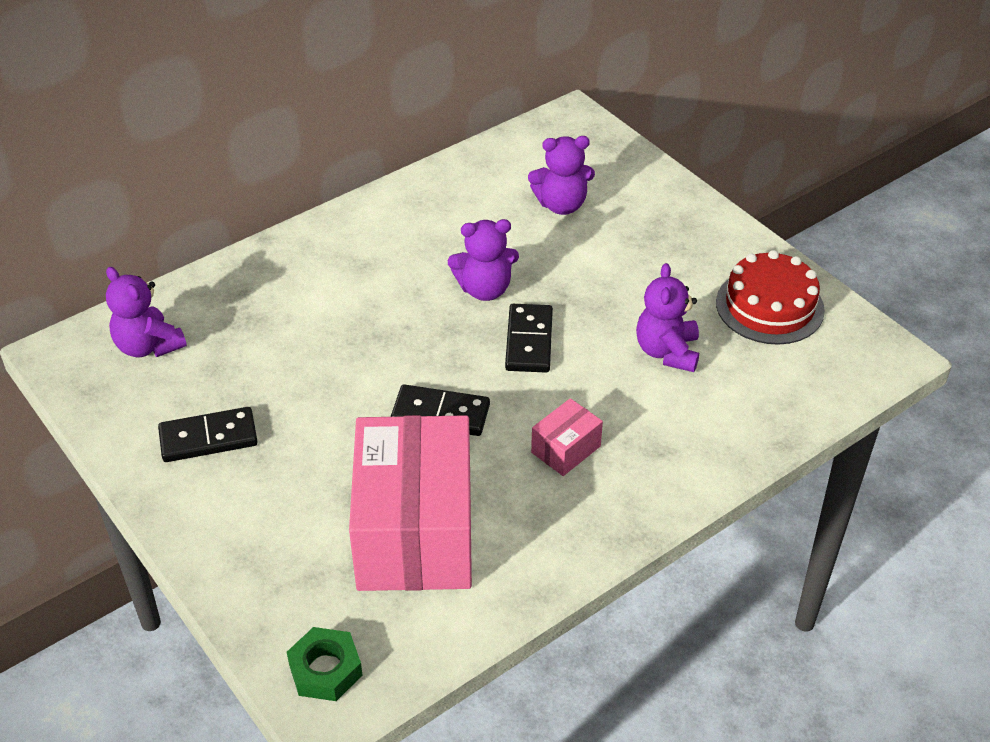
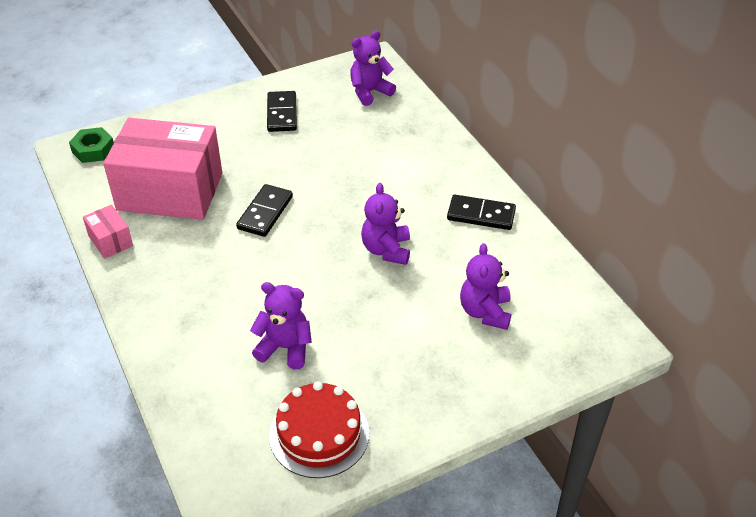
camera: 100 degrees right, 0 degrees up
(529, 341) = (322, 267): black domino -> black domino (481, 215)
(565, 449) = (208, 271): pink box -> pink box (110, 241)

